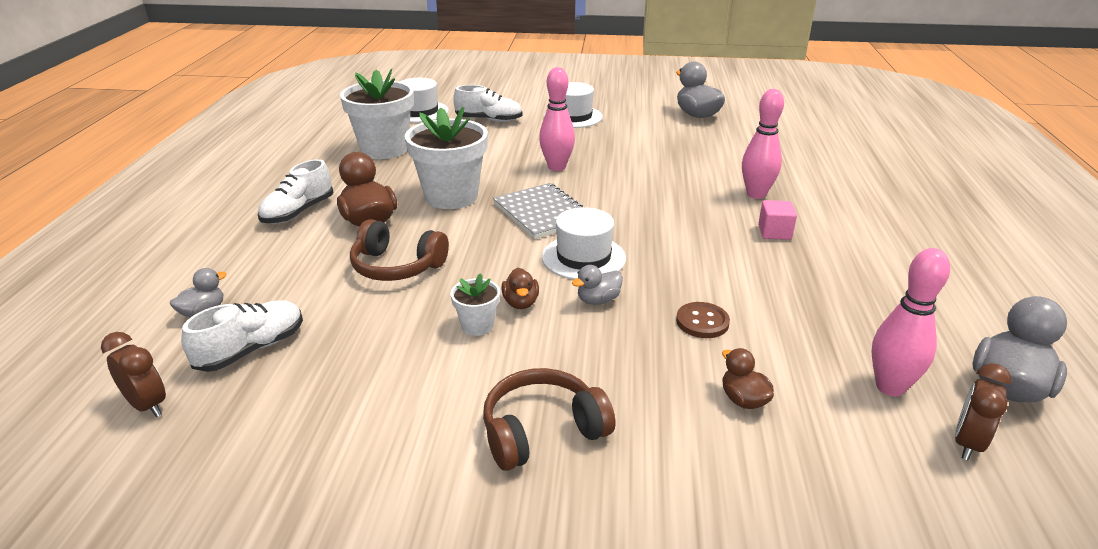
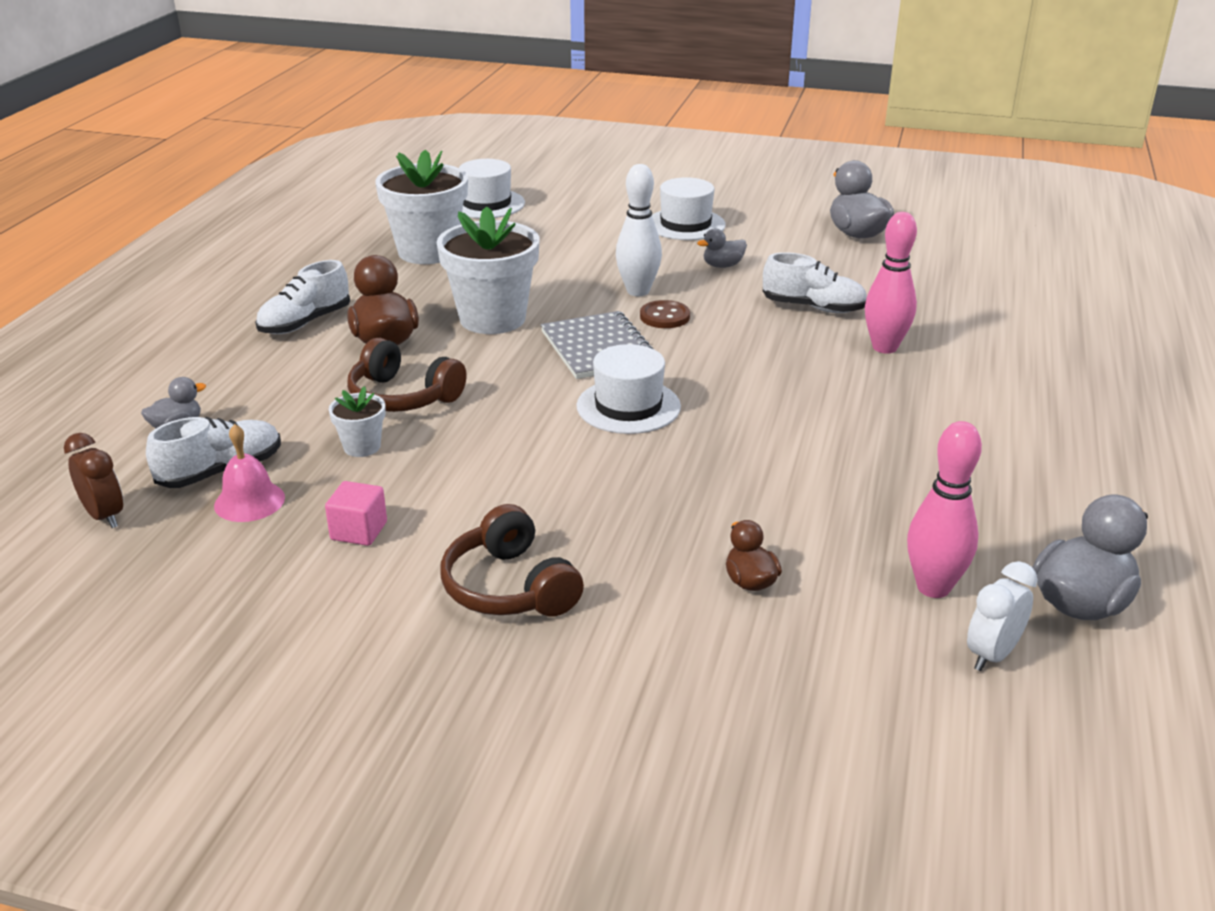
camera: 10 degrees right, 0 degrees up
(284, 375) = (249, 501): none -> pink bell
(477, 326) = (475, 471): white flower pot -> white flower pot (362, 447)
(489, 120) = (573, 222): white shoe -> white shoe (813, 308)
(520, 303) = (533, 451): brown duck -> none
(542, 431) = (509, 587): brown headphones -> brown headphones turned 105 degrees counterclockwise
(556, 167) = (638, 291): pink bowling pin -> white bowling pin
(598, 300) = (626, 457): grey duck -> grey duck (722, 266)
(702, 322) = (741, 494): brown button -> brown button (664, 316)
(774, 232) = (884, 398): pink cube -> pink cube (359, 531)
(967, 443) = (992, 655): brown clock -> white clock

